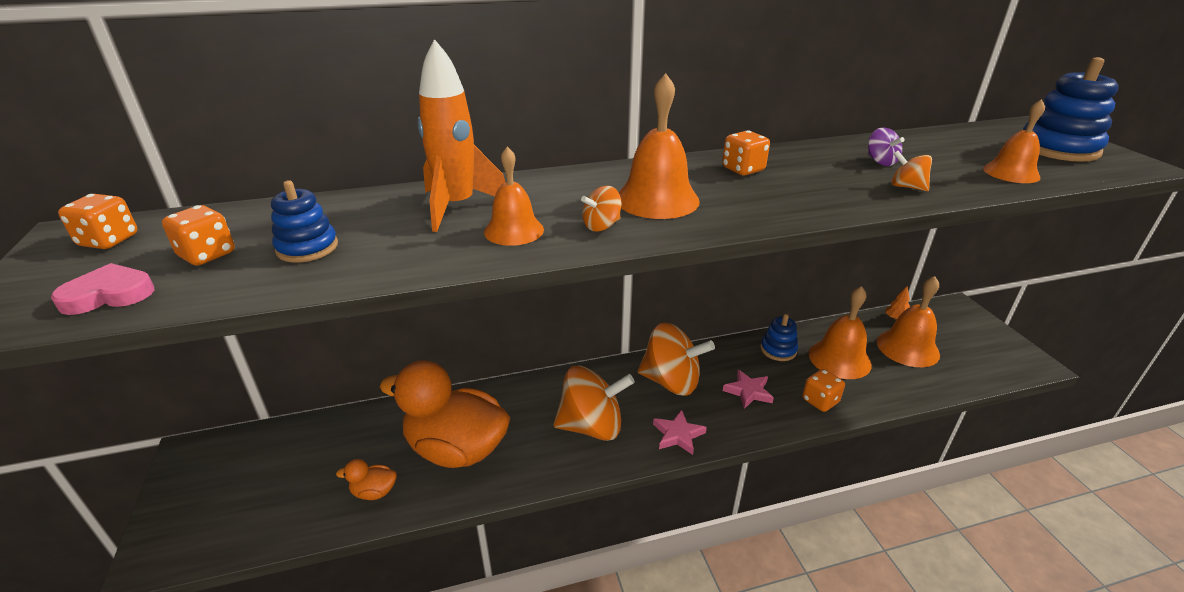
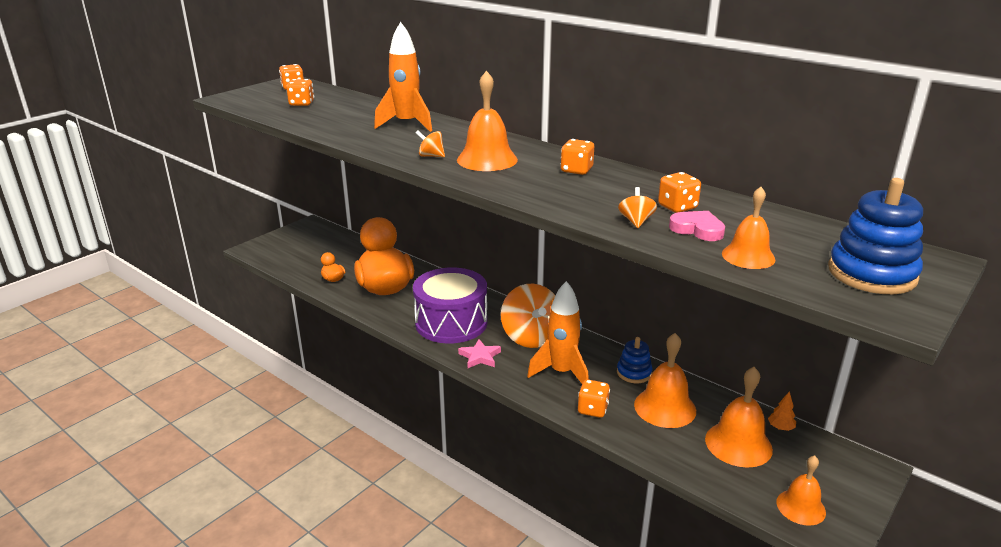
camera: 55 degrees right, 5 degrees down
(109, 295) = (257, 103): pink heart -> pink heart (697, 229)
(307, 248) = (328, 114): blue stacking toy -> none
(514, 230) = (398, 141): orange bell -> orange bell (801, 507)
(592, 426) = (451, 322): orange spinning top -> purple drum
(748, 391) = (561, 372): pink star -> orange rocket
(880, 162) = (677, 207): purple spinning top -> orange dice

